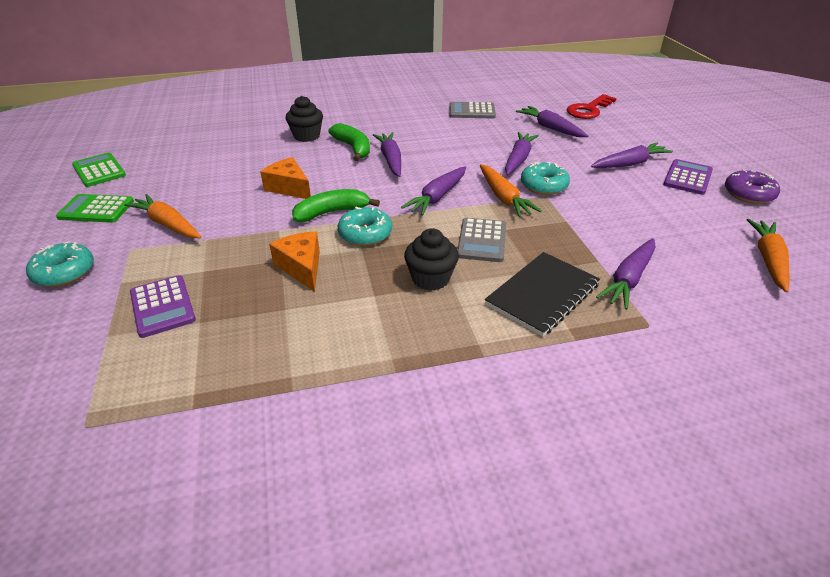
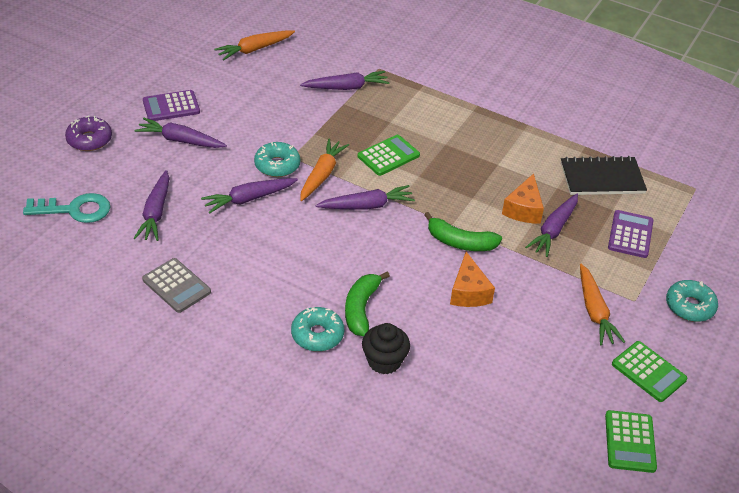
camera: 140 degrees left, 5 degrees up
(365, 234) = (456, 208): turquoise donut -> turquoise donut (317, 335)
(390, 160) = (348, 269): purple carrot -> purple carrot (553, 230)
(430, 278) = (453, 154): black cupcake -> none
(482, 240) = (388, 156): grey calculator -> green calculator
(542, 295) = (405, 109): black notebook -> black notebook (602, 178)
(588, 110) = (75, 210): red key -> turquoise key
(748, 194) = (165, 75): purple donut -> purple donut (89, 140)

